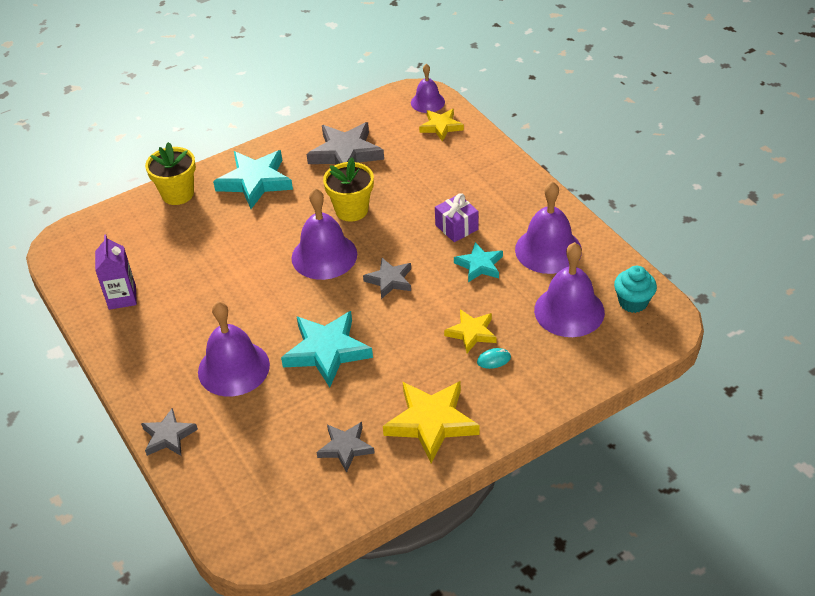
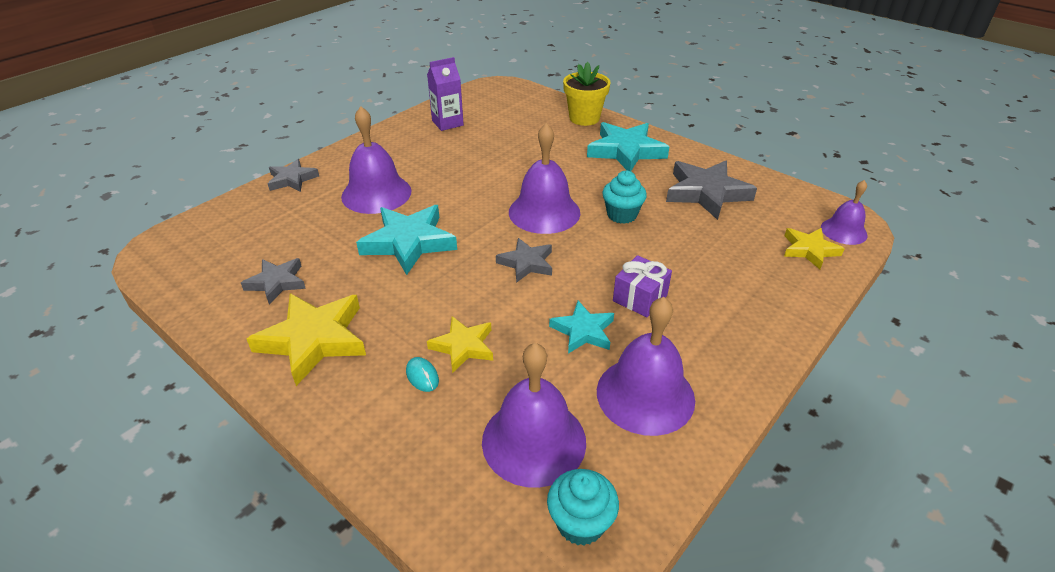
camera: 70 degrees right, 5 degrees down
(351, 210) = (622, 215): yellow flower pot -> turquoise cupcake

